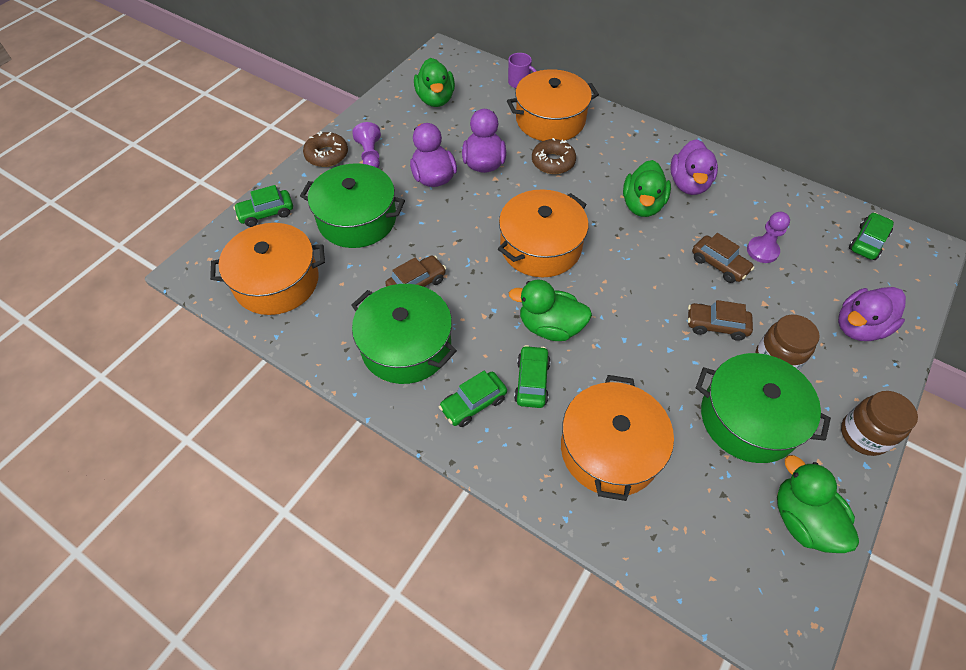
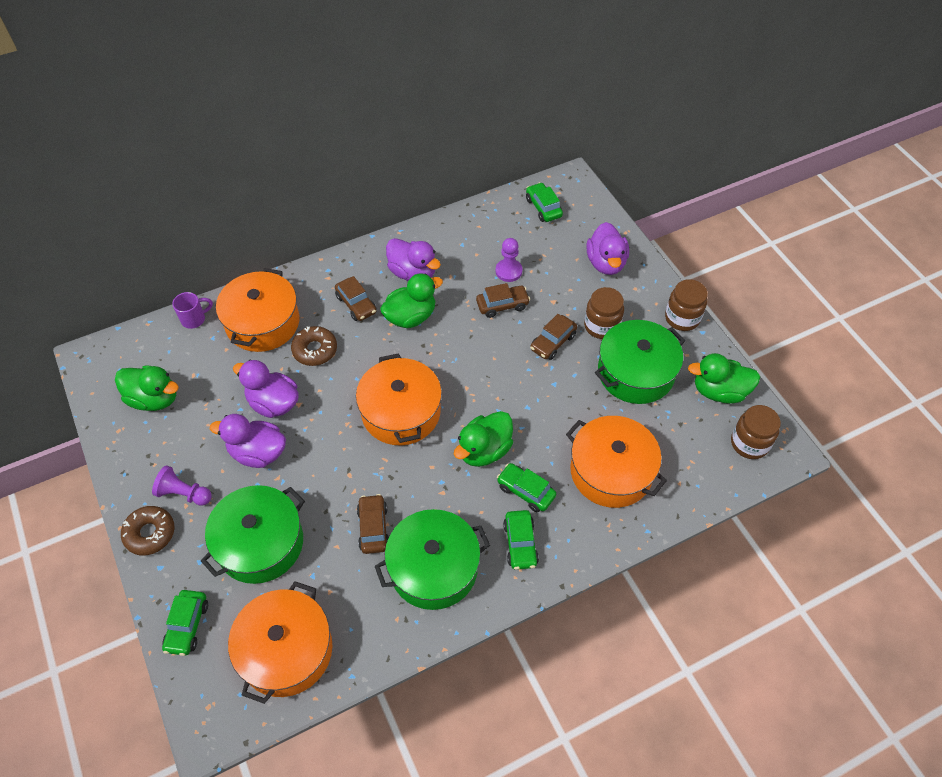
camera: 60 degrees left, 0 degrees up
(620, 164) = (356, 304): none -> brown car
(642, 205) = (411, 317): green duck -> green duck turned 75 degrees counterclockwise
(761, 587) = (749, 443): none -> brown jar

